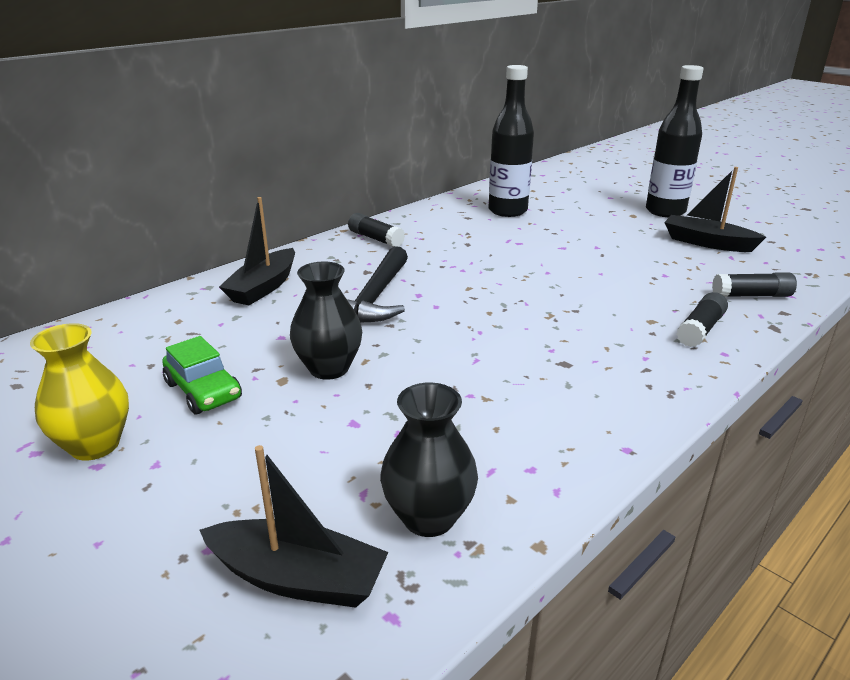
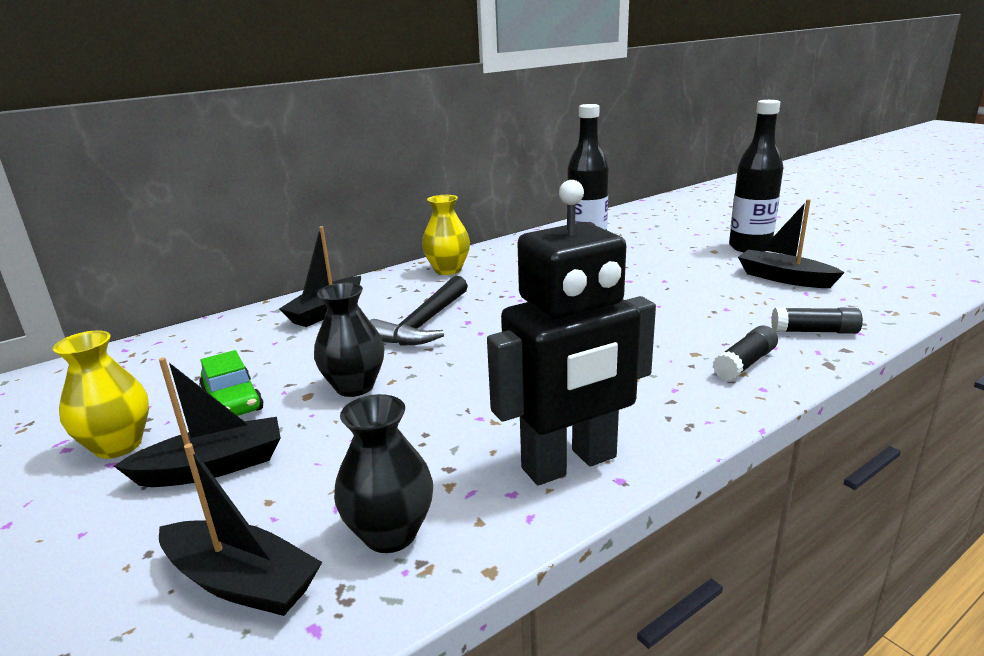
camera: 10 degrees right, 5 degrees down
(213, 462) = (213, 467): none -> black boat
(375, 239) = (448, 270): black glue stick -> yellow vase
(575, 436) = (570, 464): none -> black robot

